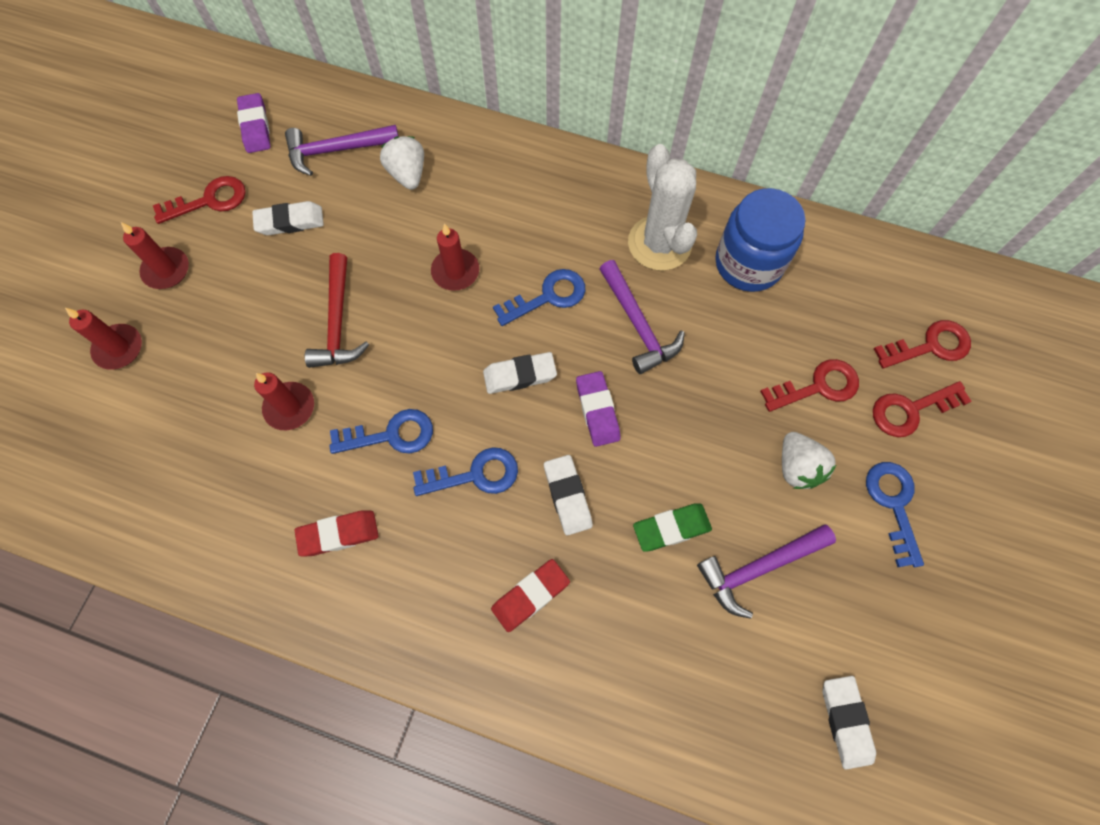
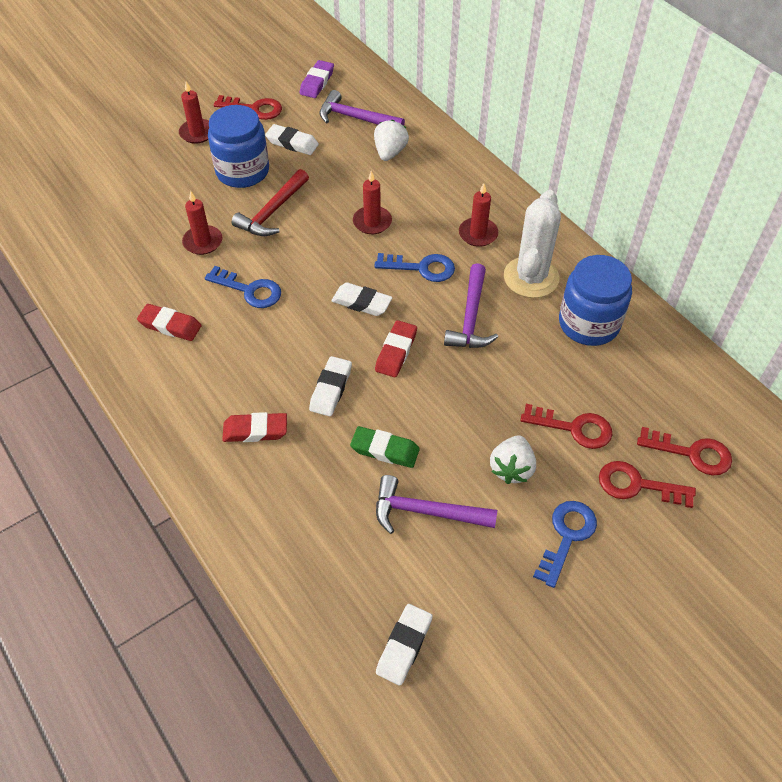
camera: 35 degrees right, 15 degrees down
(119, 348) = (135, 160): red candle -> red candle (478, 234)
(262, 290) = (242, 171): none -> blue jar
(475, 475) = (282, 342): blue key -> none
(597, 410) = (396, 352): purple eraser -> red eraser

